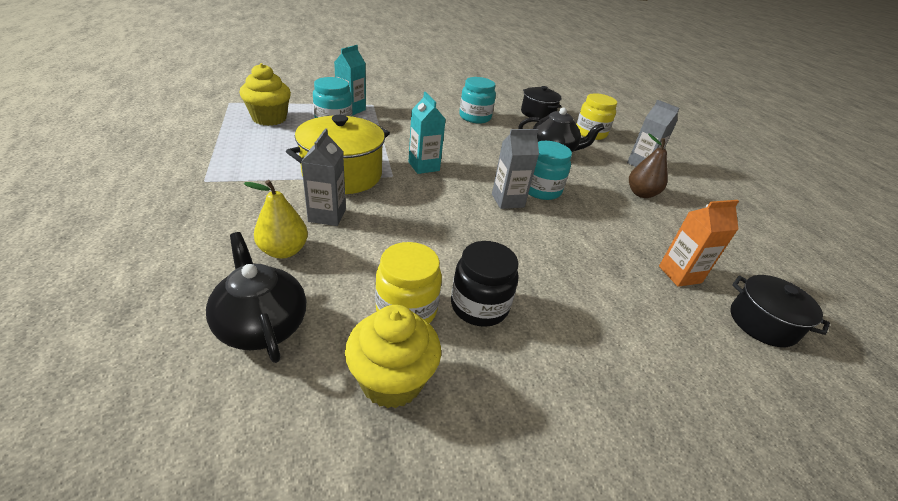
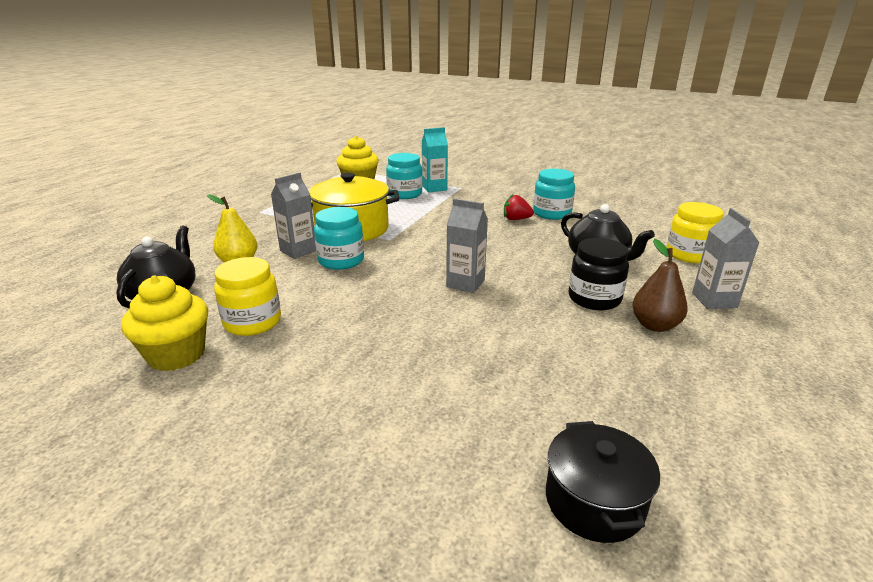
camera: 45 degrees right, 10 degrees down
(424, 166) = (429, 239): turquoise carton -> none
(459, 129) = (516, 219): none -> red strawberry
(479, 306) = (305, 342): black jar -> black jar (594, 298)
(537, 113) = (642, 223): black pot -> none
(541, 190) = (519, 285): turquoise jar -> turquoise jar (341, 260)
(680, 274) = (560, 409): orange carton -> none

